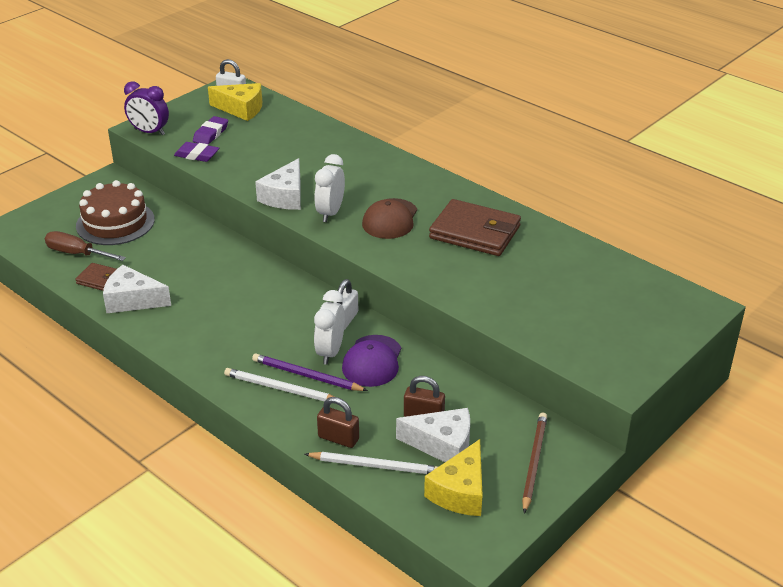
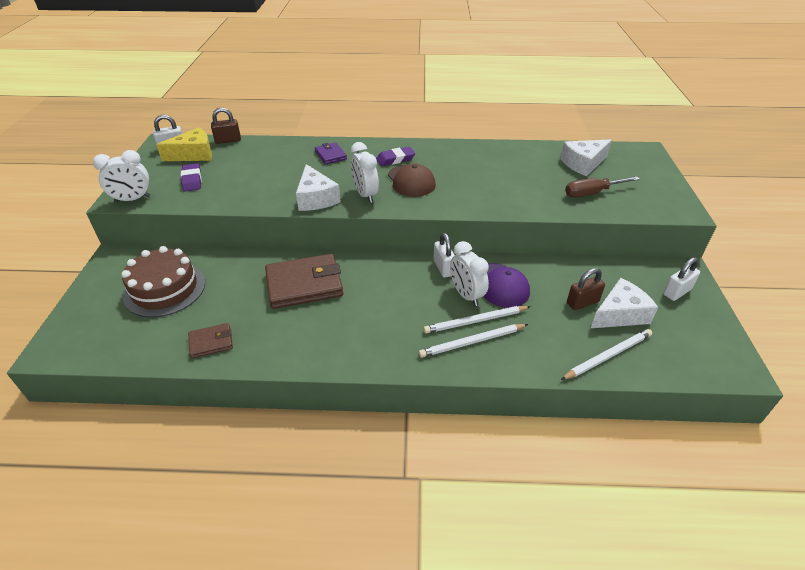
camera: 40 degrees left, 5 degrees up
(77, 254) = (159, 332): brown screwdriver -> brown screwdriver (592, 193)
(132, 300) = (263, 343): white cheese -> white cheese (583, 164)
(149, 132) = (132, 199): purple clock -> white clock
(197, 155) = (201, 199): purple eraser -> purple eraser (395, 159)
(306, 376) = (475, 321): purple pencil -> white pencil
(338, 438) = (559, 352): brown padlock -> brown padlock (228, 140)
(354, 160) = (330, 155): none -> purple wallet
(460, 492) = (674, 338): yellow cheese -> none
(475, 232) = (474, 166): brown wallet -> brown wallet (304, 284)
(534, 462) = (677, 292): brown pencil -> white padlock

